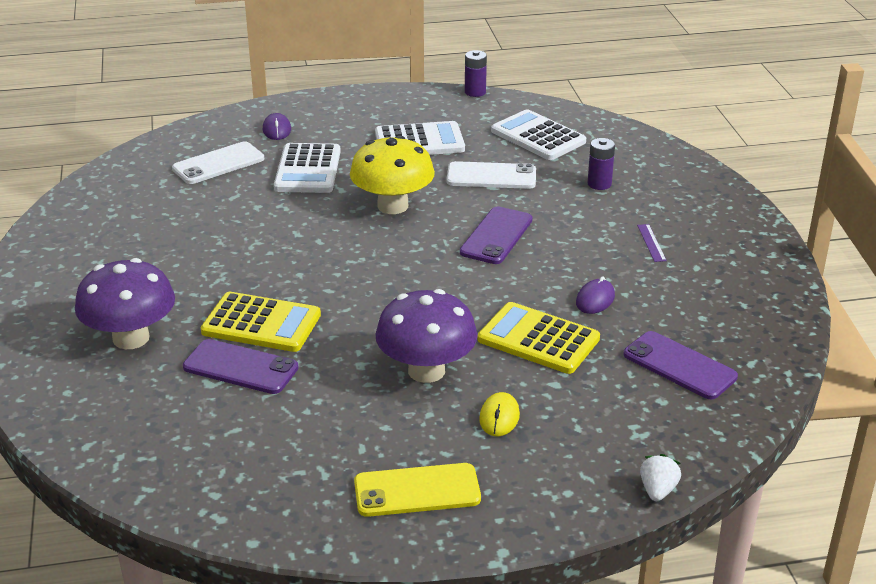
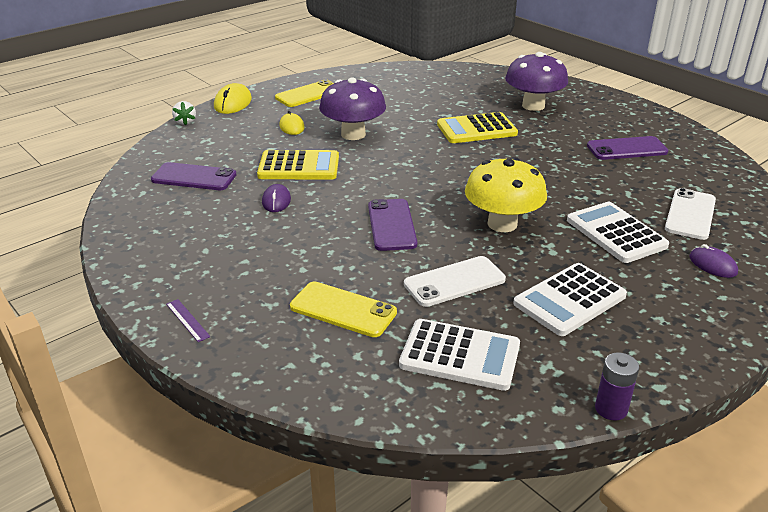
camera: 150 degrees right, 0 degrees up
(240, 367) = (456, 110): purple phone -> purple phone (626, 149)
(558, 515) = (233, 103): none -> yellow mouse
(599, 184) = (343, 310): purple battery -> yellow phone
(651, 243) = (255, 260): purple ruler -> purple ruler (187, 320)

